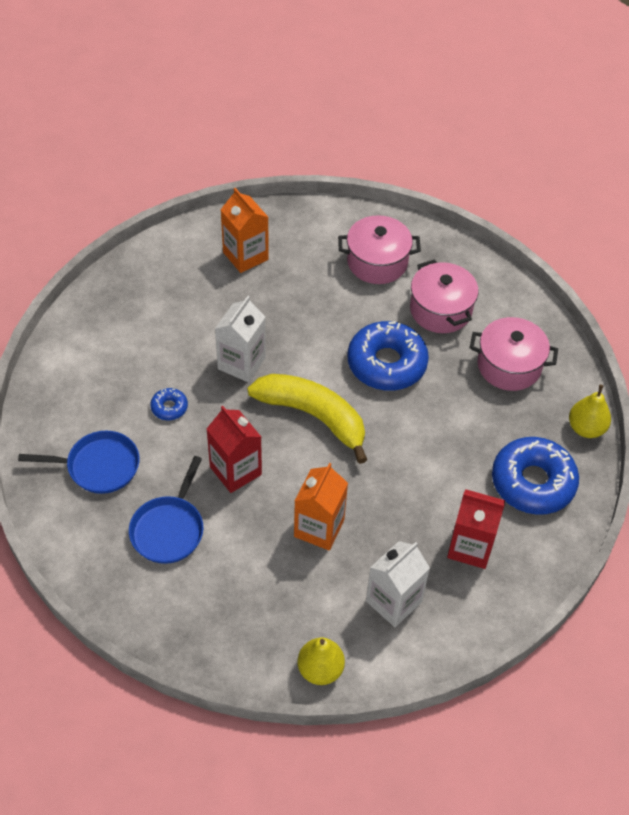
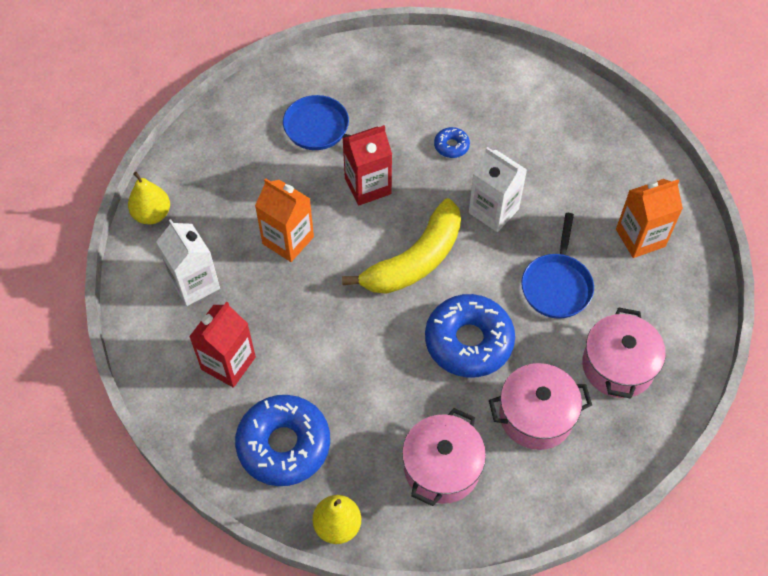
camera: 105 degrees right, 5 degrees up
(98, 466) = (398, 88): blue pan -> blue pan (556, 285)

